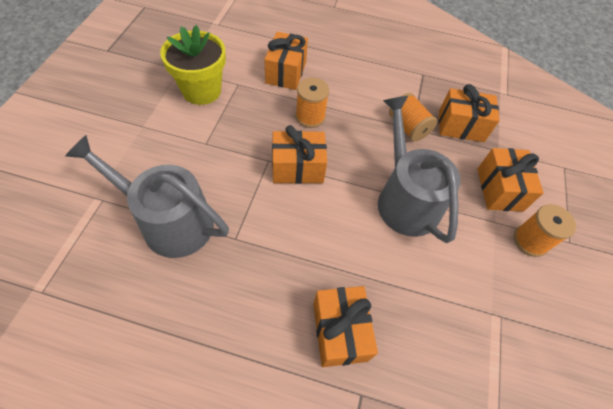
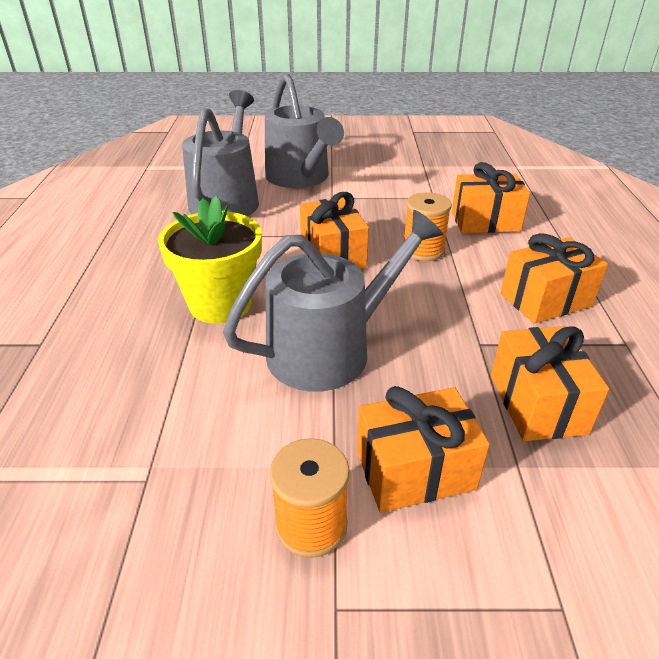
camera: 80 degrees right, 20 degrees down
(154, 155) = (300, 177): none -> grey watering can
(201, 91) = (403, 181): yellow flower pot -> yellow flower pot (220, 304)
(340, 331) = (116, 318): orange gift -> orange gift (545, 300)
(408, 127) = (478, 338): orange spool -> none

